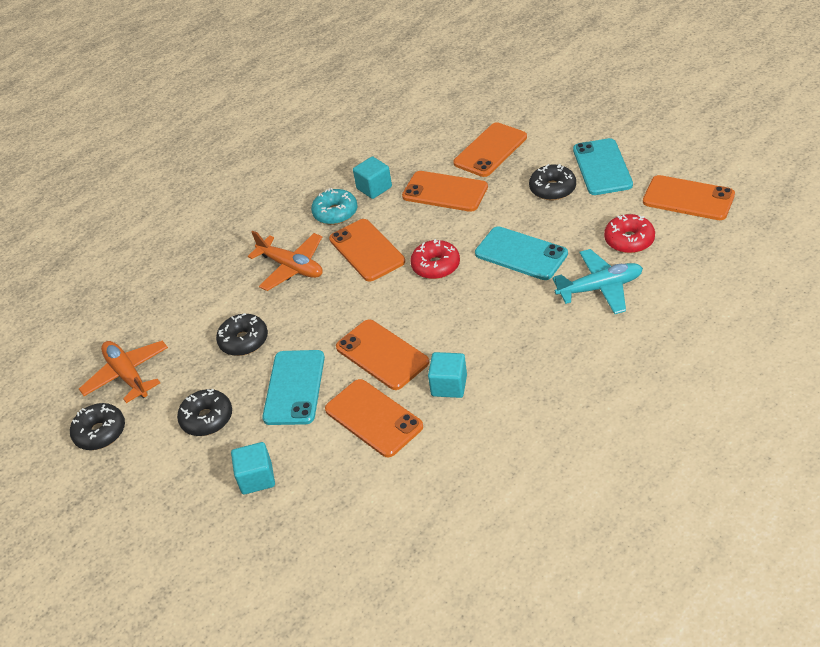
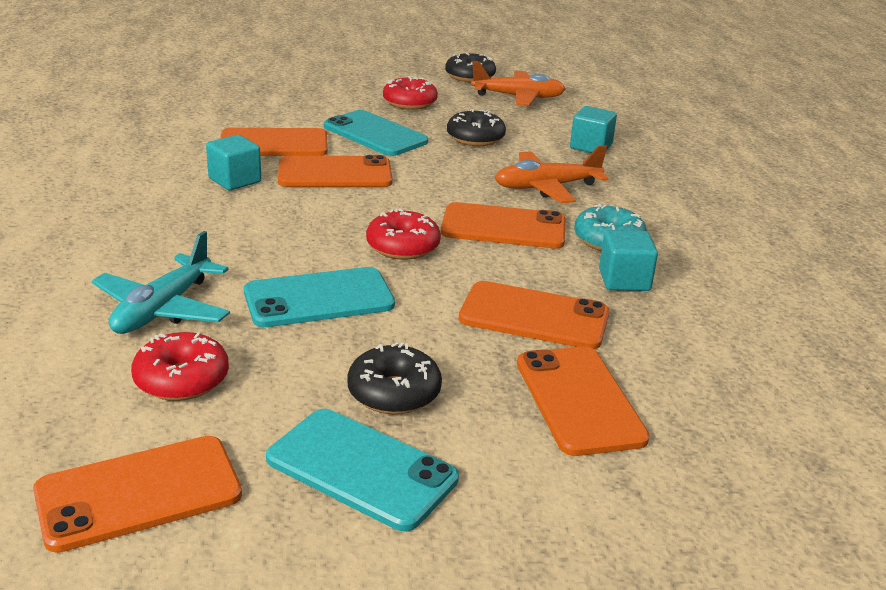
camera: 120 degrees right, 15 degrees down
(207, 418) = (409, 103): black donut -> red donut
(257, 478) = (313, 97): turquoise cube -> turquoise cube (591, 146)
(445, 192) = (534, 317): orange phone -> orange phone turned 45 degrees clockwise

